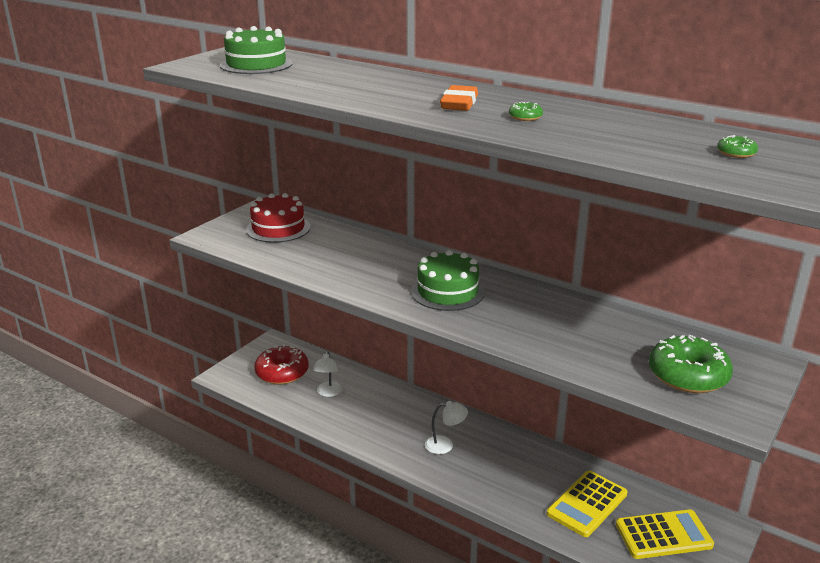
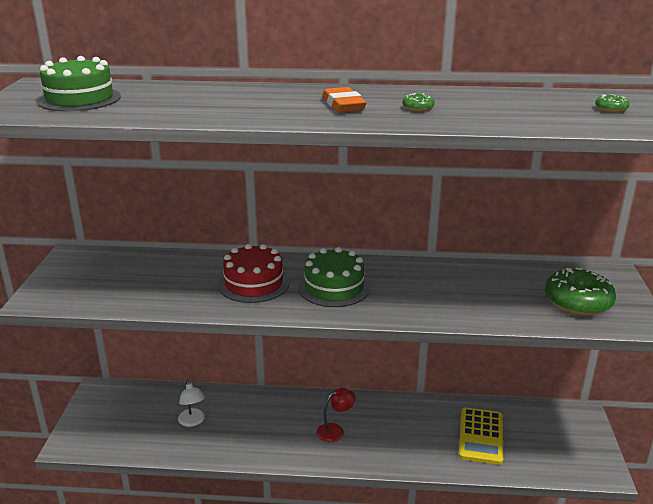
camera: 30 degrees left, 0 degrees up
(278, 228) = (111, 270): red cake -> red cake (254, 283)
(282, 372) = (130, 418): red donut -> none
(445, 445) = (335, 430): white lamp -> red lamp
(663, 535) = (550, 438): yellow calculator -> none

